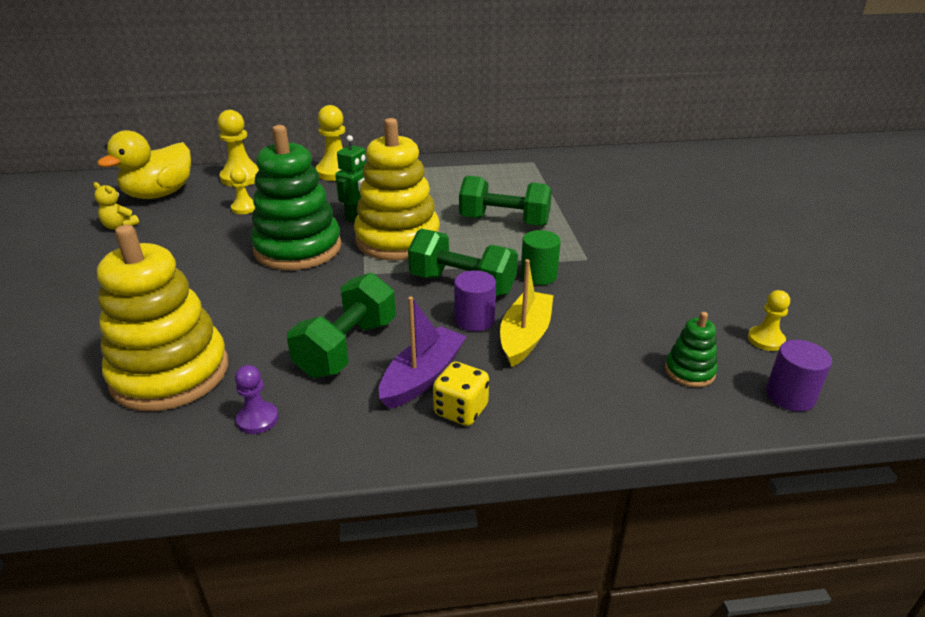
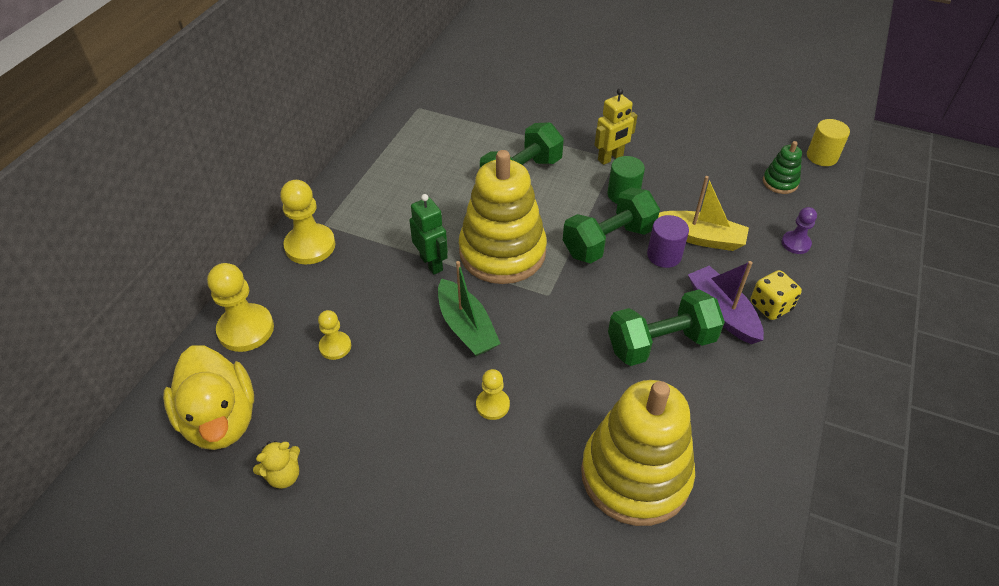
camera: 60 degrees left, 15 degrees up
(257, 419) = (729, 426): purple pawn -> purple pawn (795, 243)
(298, 248) = (466, 327): green stacking toy -> green boat
(347, 348) = (661, 343): green dumbbell -> green dumbbell turned 75 degrees counterclockwise
(525, 336) = (701, 238): yellow boat -> yellow boat turned 150 degrees clockwise
(584, 256) = (610, 158): none -> yellow robot
(765, 340) = (764, 134): yellow pawn -> yellow pawn (492, 405)
(790, 396) = (822, 156): purple cylinder -> yellow cylinder

